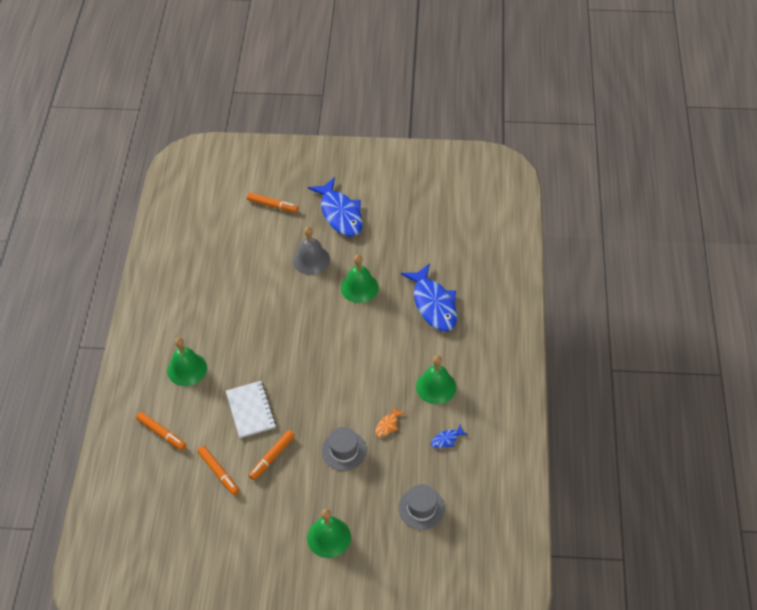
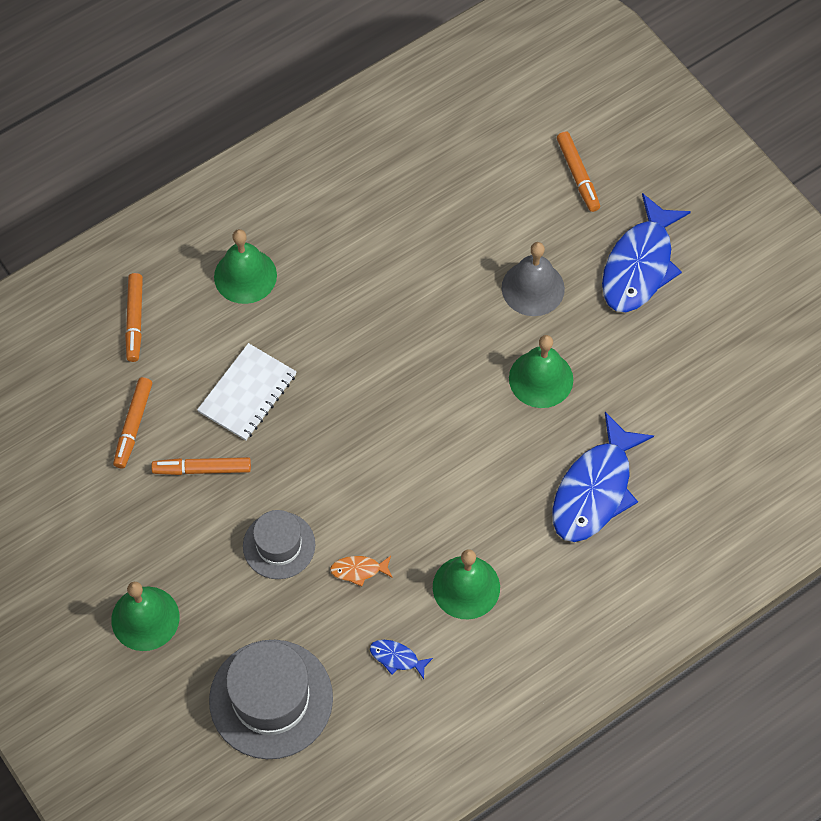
camera: 50 degrees right, 10 degrees up
(421, 508) = (271, 699): grey hat -> grey hat, size x1.65

